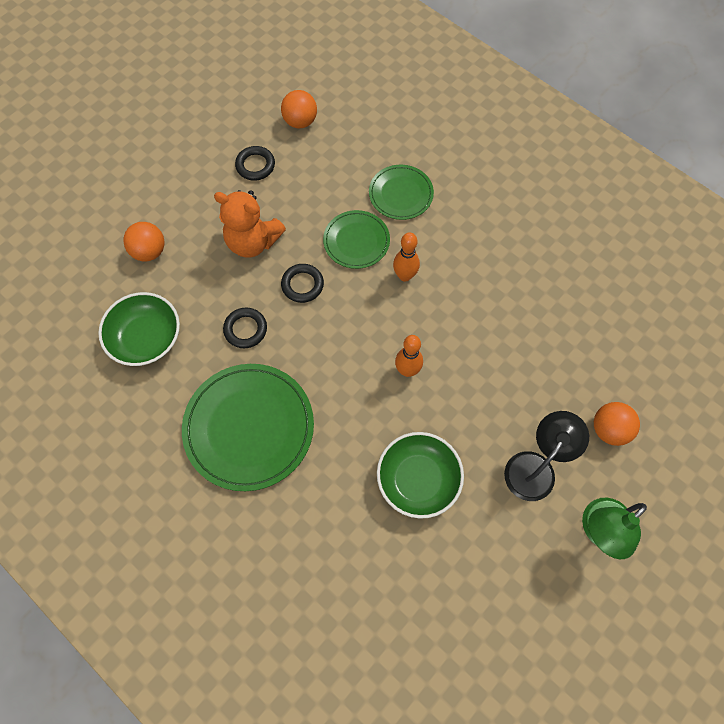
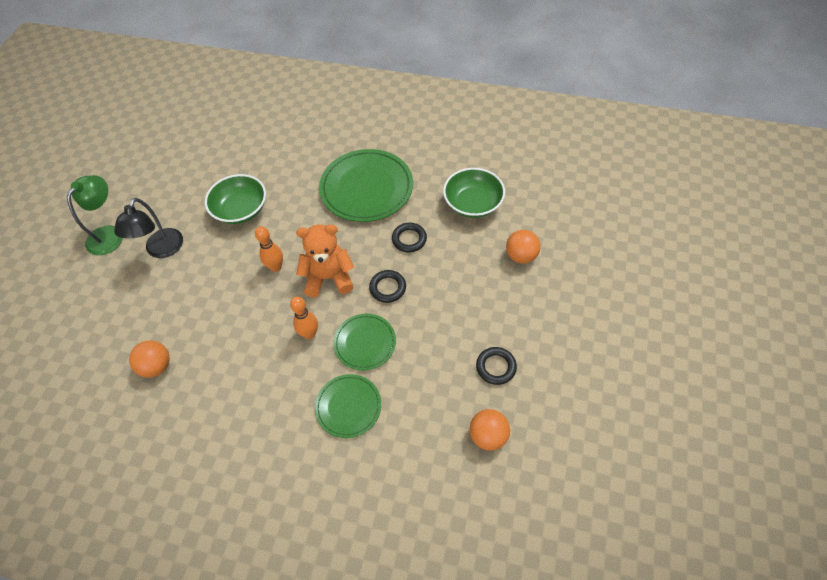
camera: 155 degrees right, 10 degrees down
(253, 241) = (449, 301): orange teddy bear -> orange teddy bear (329, 278)
(609, 429) = (110, 296): orange ball -> orange ball (157, 366)

